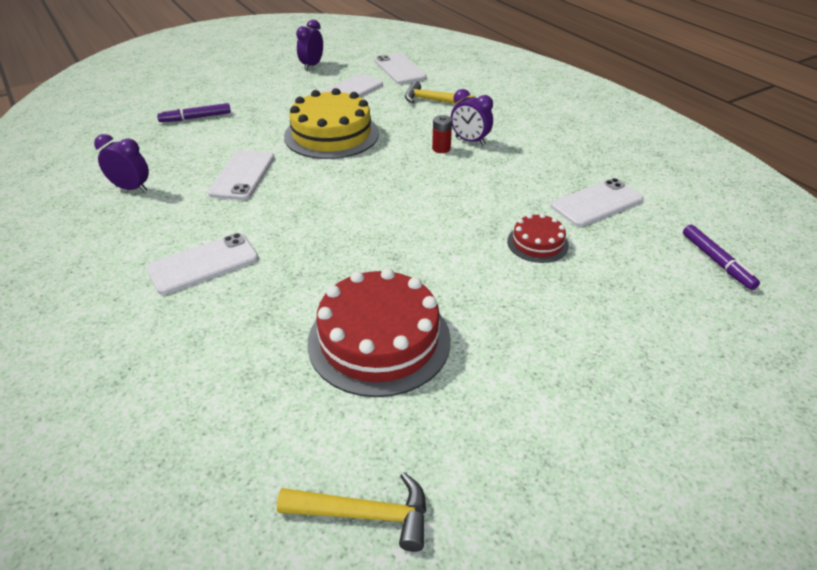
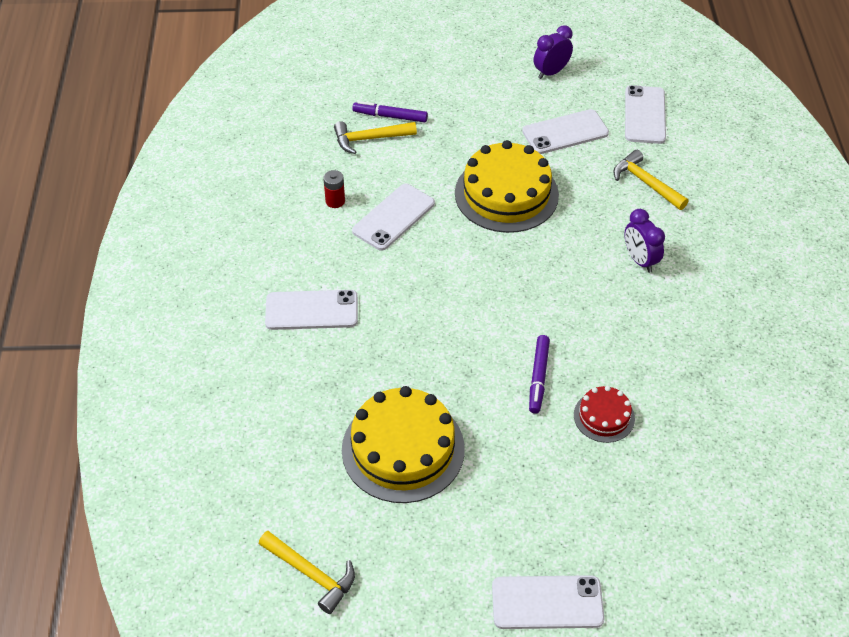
camera: 30 degrees right, 10 degrees up
(131, 188) = (292, 195): purple clock -> none
(186, 135) = (370, 139): none -> yellow hammer
(379, 340) = (403, 449): red cake -> yellow cake
(441, 148) = (602, 259): red battery -> red battery (335, 201)
(596, 203) = (701, 396): white phone -> white phone (547, 602)
(716, 262) = (755, 514): purple marker -> purple marker (538, 377)

